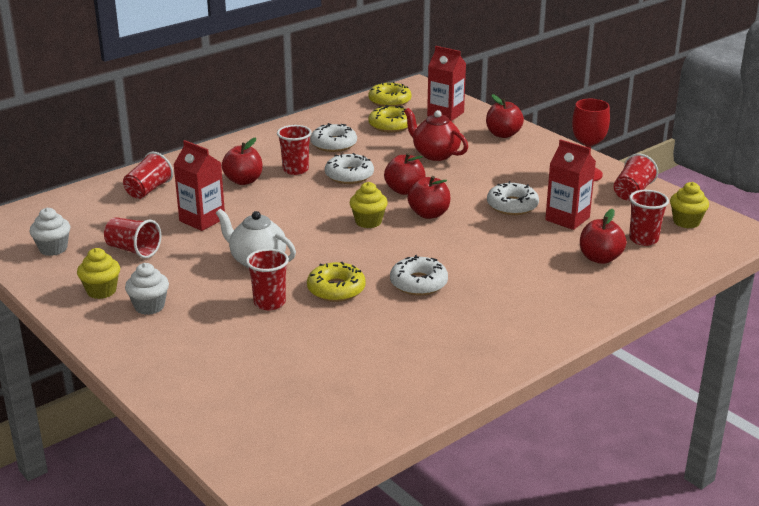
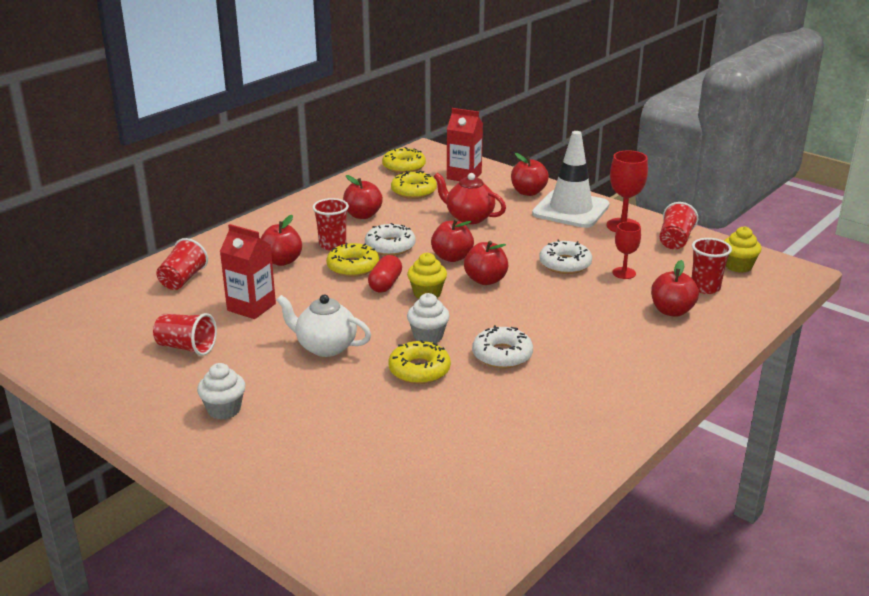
camera: 10 degrees left, 0 degrees up
(53, 249) = (96, 354): white cupcake -> white cupcake (428, 336)
(101, 291) = (165, 397): yellow cupcake -> none
(269, 303) = (354, 392): red cup -> none
(307, 191) = (353, 267): none -> yellow donut
(332, 210) = (385, 284): none -> red capsule
(333, 144) = (363, 215): white donut -> red apple
(539, 154) = (571, 210): none -> white traffic cone
(567, 219) = (624, 273): red carton -> red goblet

